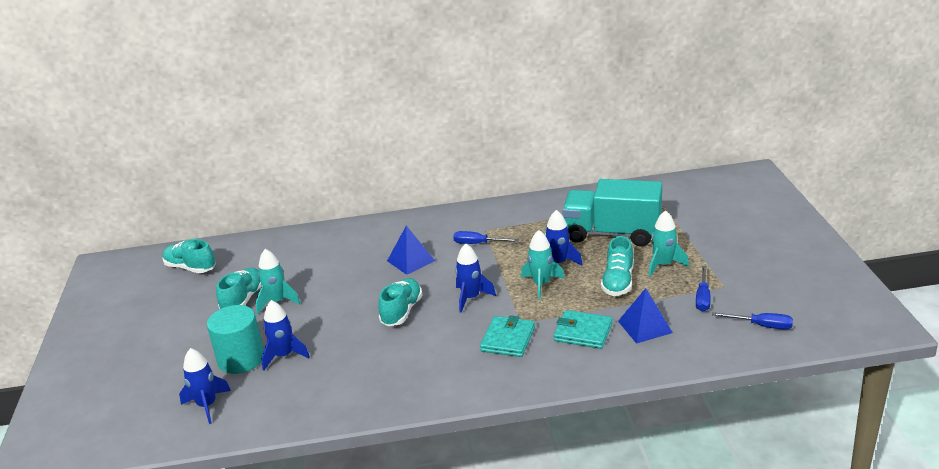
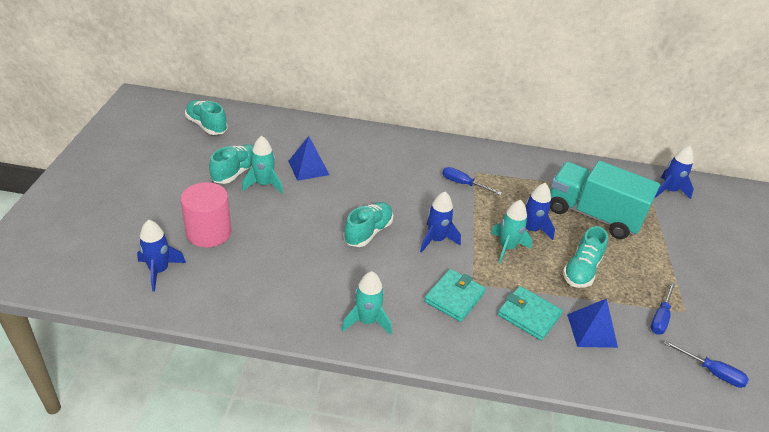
camera: 10 degrees right, 10 degrees up
(241, 359) = (209, 232): turquoise cylinder -> pink cylinder
(284, 356) = (246, 243): blue rocket -> blue rocket (669, 191)
(410, 260) = (396, 181): blue pyramid -> blue pyramid (308, 168)
(663, 265) = (632, 266): turquoise rocket -> turquoise rocket (367, 321)

